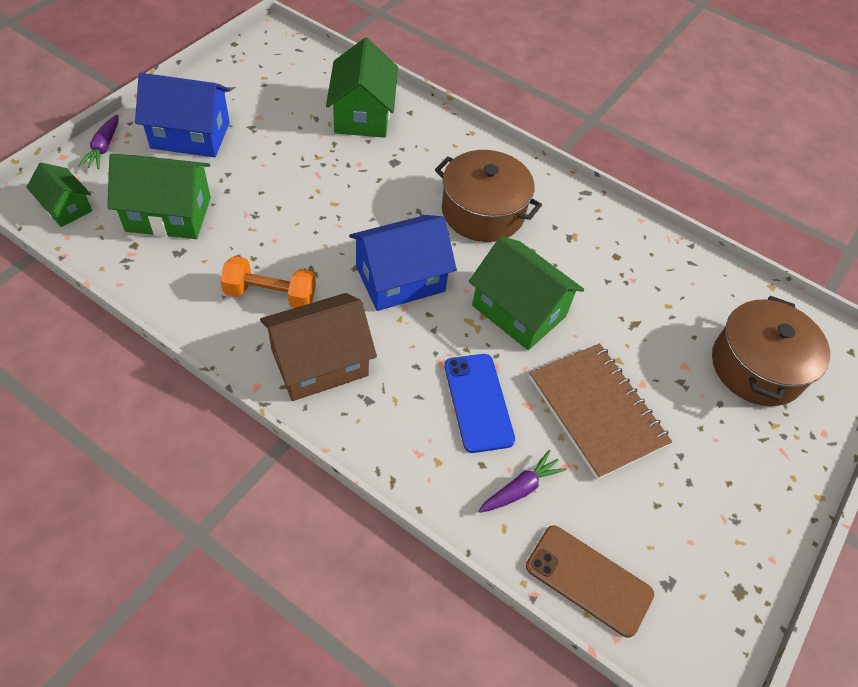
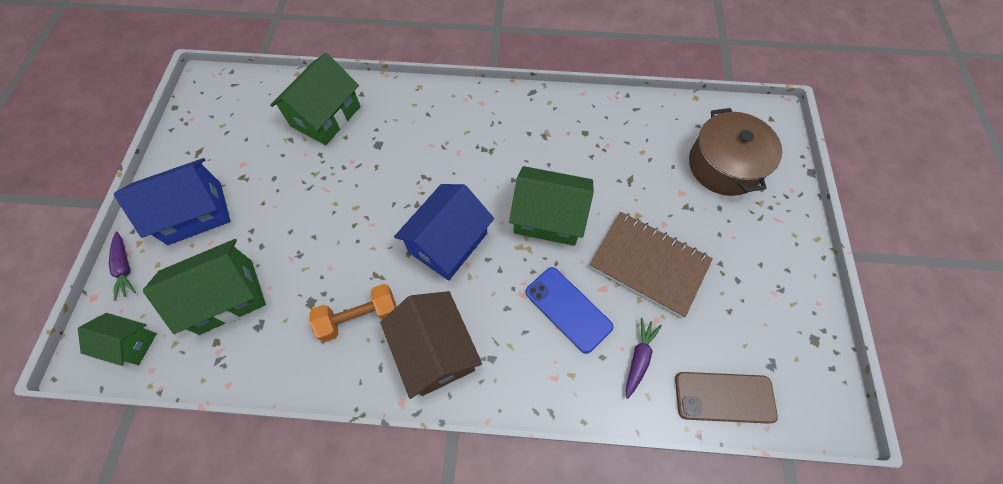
camera: 25 degrees left, 10 degrees up
(319, 362) = (435, 351): brown house -> brown house turned 60 degrees counterclockwise
(362, 115) = (326, 116): green house -> green house turned 60 degrees clockwise
(483, 212) = (471, 150): brown pot -> none

